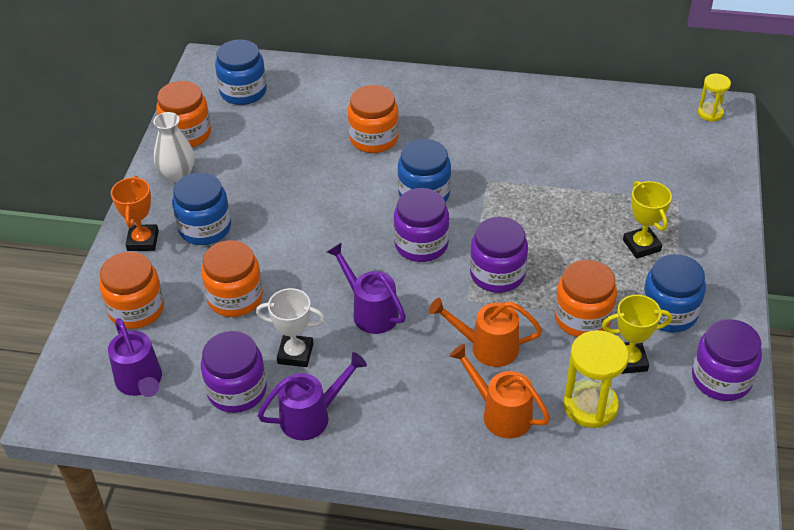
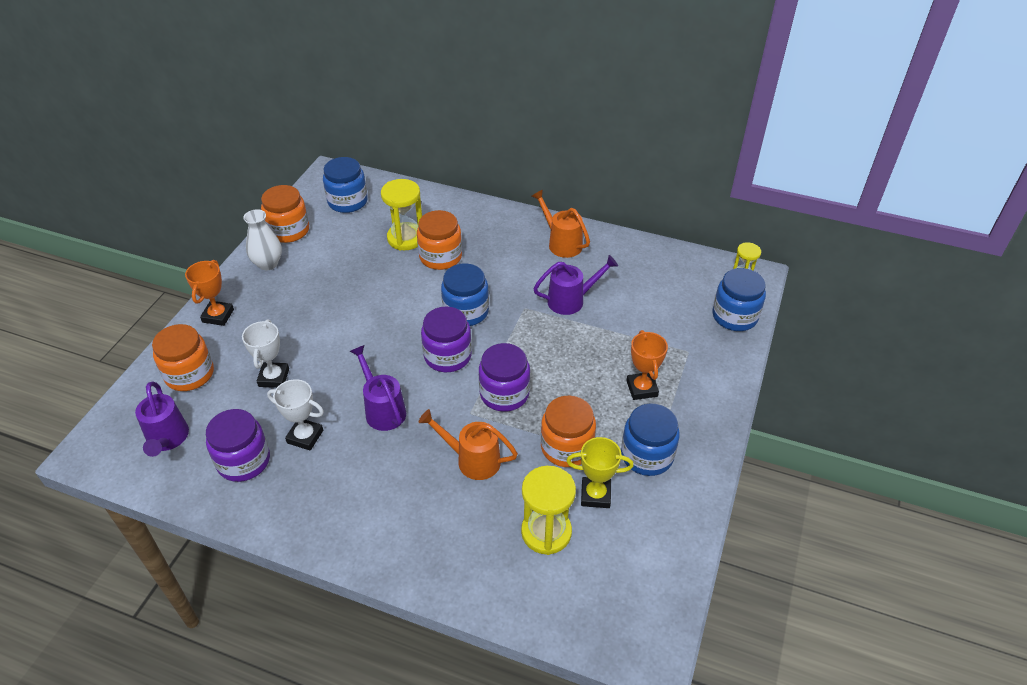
camera: 10 degrees right, 0 degrees up
(205, 228) = (272, 313): blue jar -> blue jar (734, 316)
(235, 297) = (274, 377): orange jar -> white trophy
(312, 416) = (298, 496): purple watering can -> purple watering can (571, 300)
(326, 124) = (406, 238): none -> yellow hourglass
(500, 413) = (463, 524): orange watering can -> orange watering can (561, 243)
(641, 245) = (642, 388): yellow trophy -> orange trophy
(721, 379) = (676, 528): purple jar -> none

